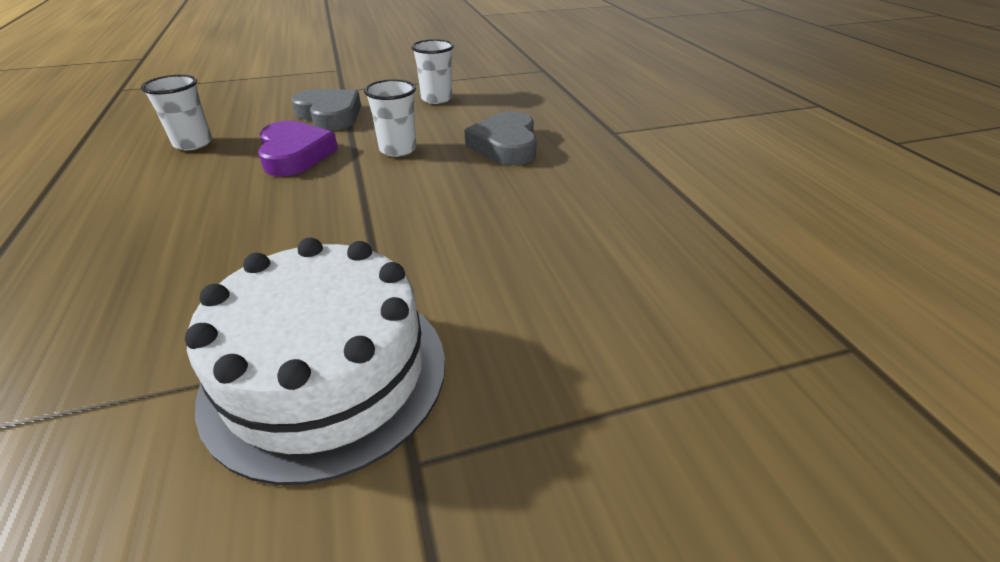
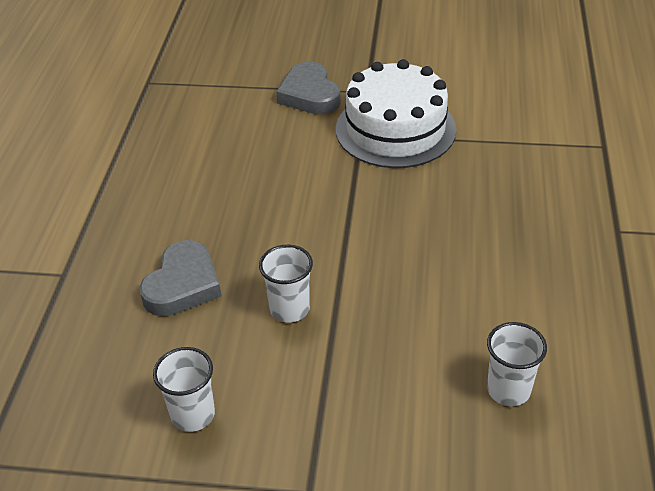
camera: 155 degrees left, 5 degrees up
(295, 154) = (395, 331): purple heart -> none
(330, 115) = (343, 411): grey heart -> grey heart (309, 94)

